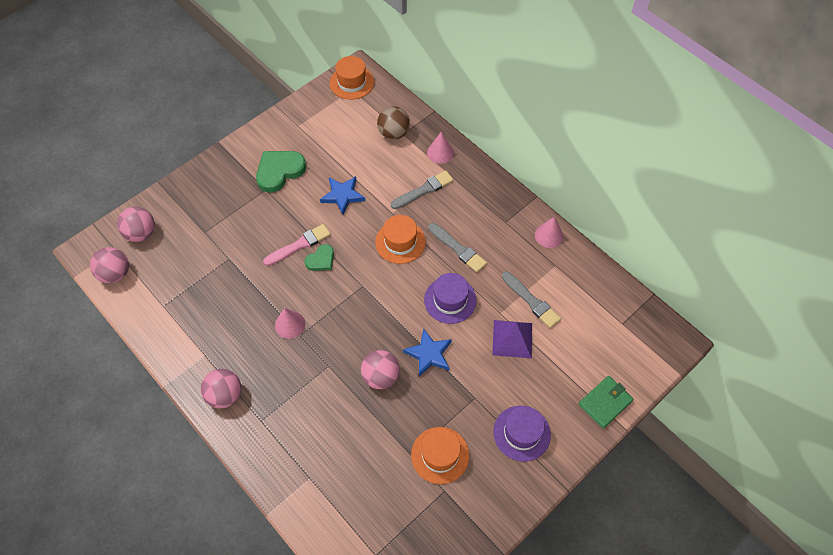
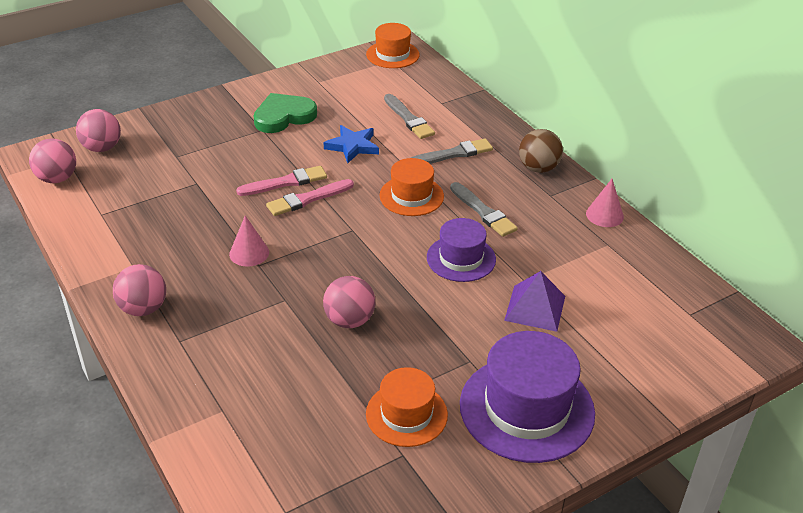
camera: 10 degrees right, 20 degrees down
(321, 260) = (307, 199): green heart -> pink brush
(393, 133) = (430, 101): brown ball -> brown ball (538, 168)
(429, 354) = (419, 307): blue star -> none
(440, 152) = (483, 124): pink cone -> none
(521, 433) = (526, 408): purple hat -> purple hat, size x1.66
(531, 301) = (569, 274): grey brush -> grey brush (408, 119)
(605, 402) = (652, 394): green wallet -> none

